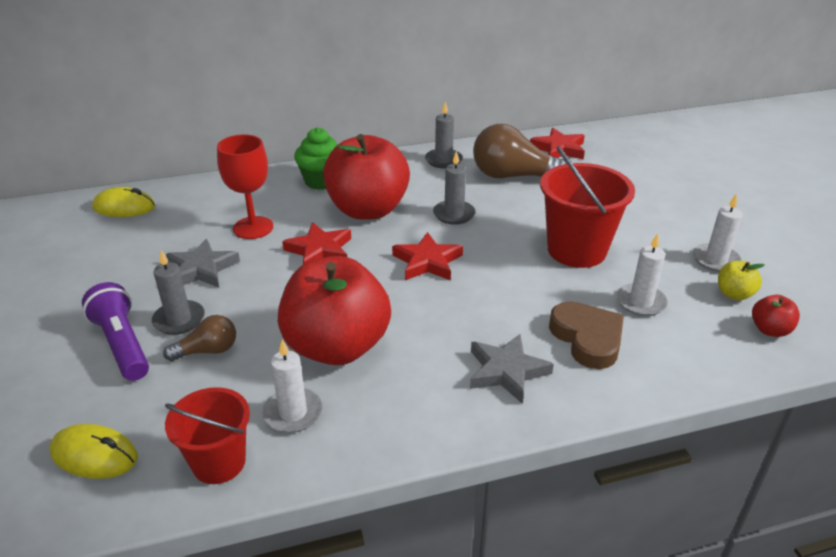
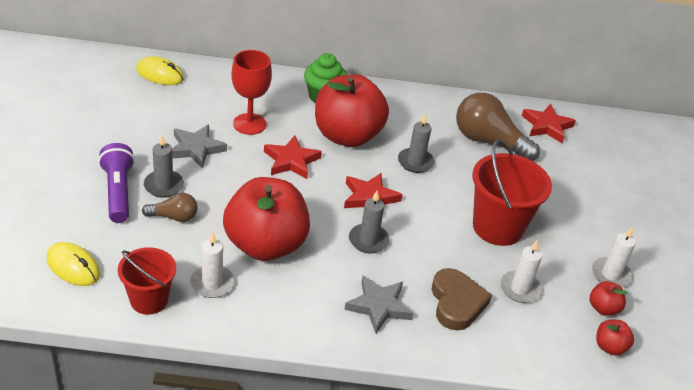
camera: 15 degrees right, 5 degrees up
(443, 160) = (436, 107): grey candle -> grey candle (368, 240)
(734, 294) = (603, 308): yellow apple -> red apple

